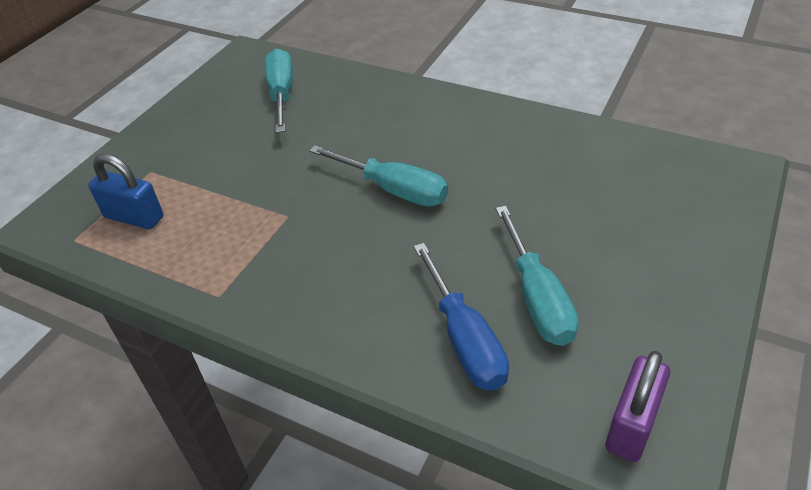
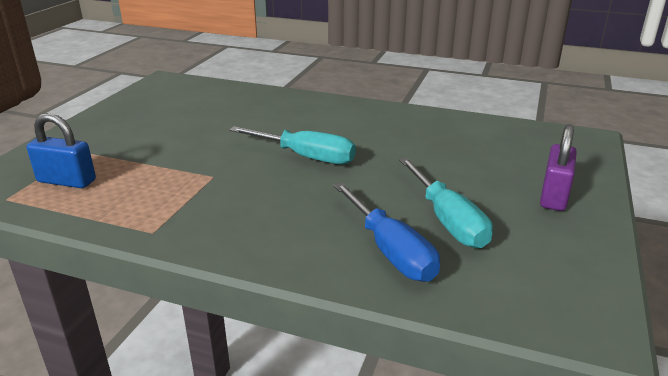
camera: 10 degrees left, 15 degrees down
(281, 94) = (198, 102): turquoise screwdriver -> none
(631, 425) = (557, 302): purple padlock -> purple padlock (554, 196)

